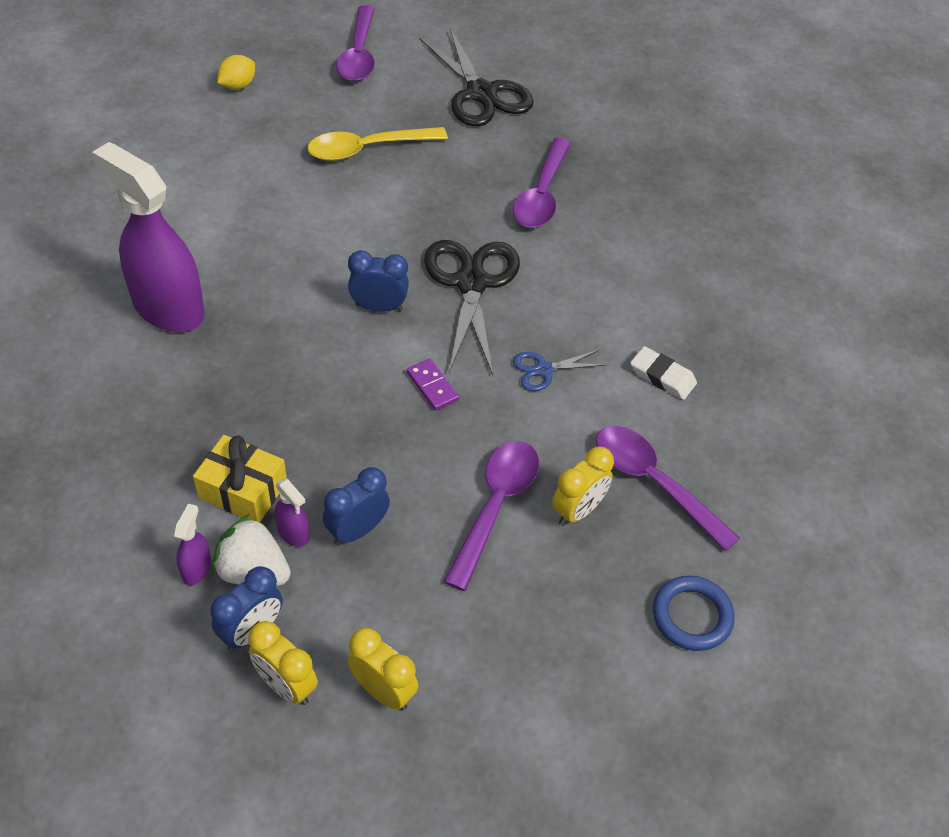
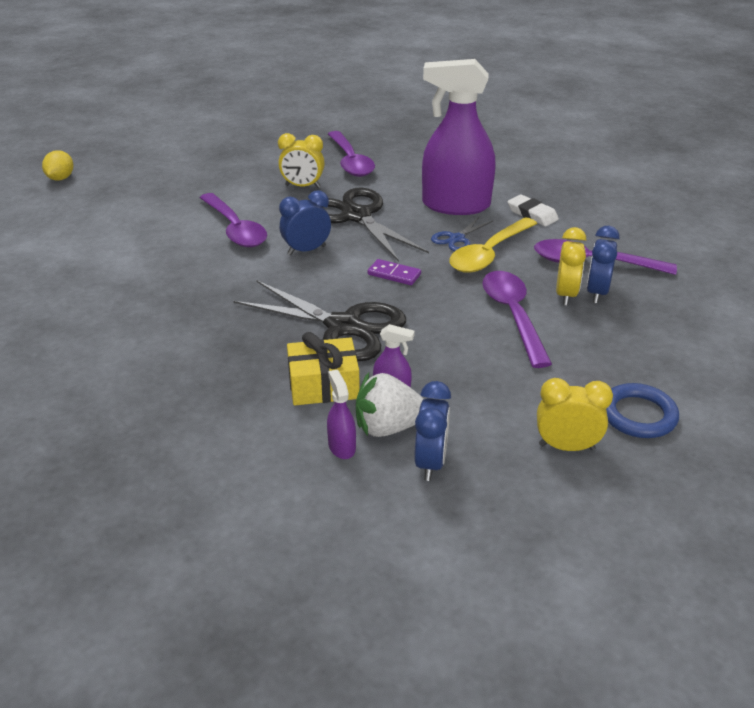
camera: 30 degrees left, 15 degrees down
(168, 308) = (139, 310): purple spray bottle -> purple spray bottle (455, 205)
(286, 685) = (495, 480): yellow clock -> yellow clock (302, 186)
(357, 530) = (436, 369): blue clock -> blue clock (597, 293)
(359, 54) = (140, 137): purple spoon -> purple spoon (235, 229)
(367, 149) = (201, 179): yellow spoon -> yellow spoon (489, 254)
(481, 93) = (251, 130): black scissors -> black scissors (343, 326)
(662, 376) = (532, 214): white eraser -> white eraser turned 45 degrees clockwise
(692, 616) = (697, 314): blue ring -> blue ring (638, 415)

